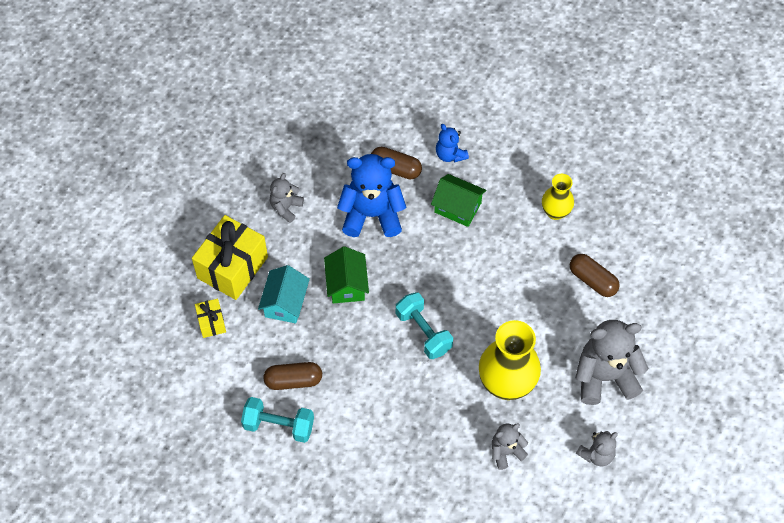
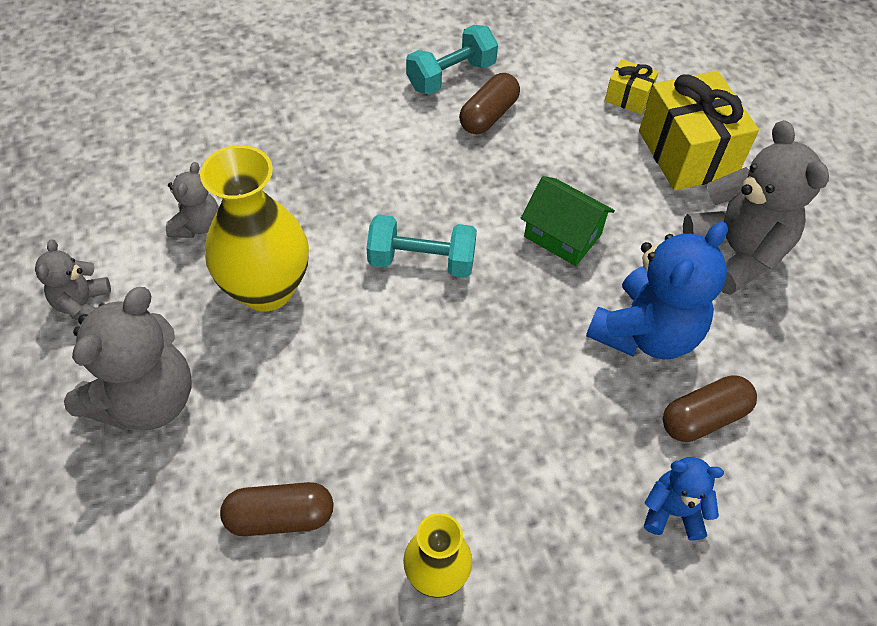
camera: 130 degrees right, 5 degrees down
(285, 303) = (593, 167): turquoise house -> none
(286, 207) = (736, 252): grey teddy bear -> grey teddy bear, size x1.89
(457, 207) = (567, 443): green house -> none

